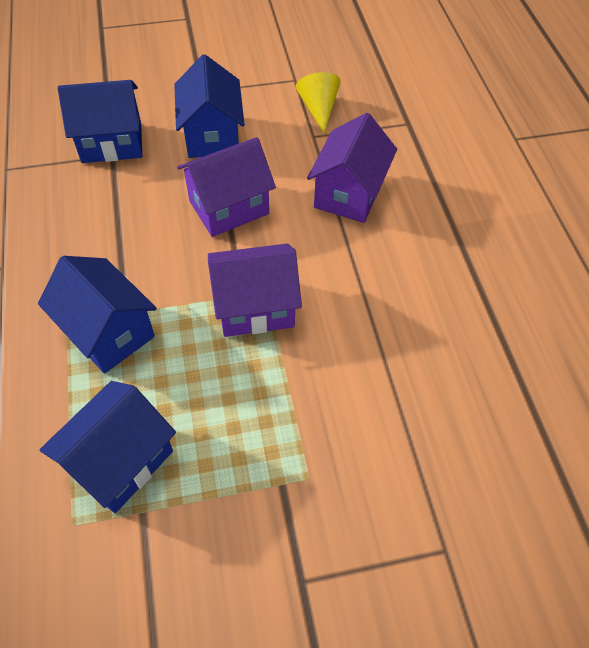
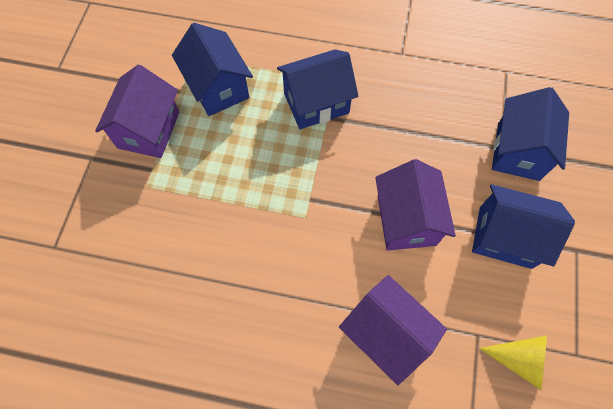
camera: 115 degrees right, 10 degrees up
(255, 307) = (294, 203): purple house -> purple house (149, 130)

